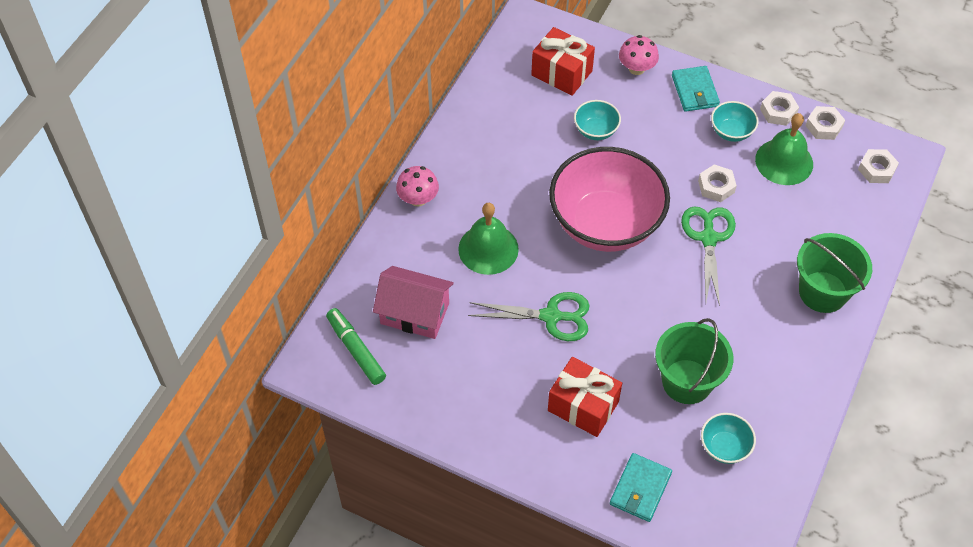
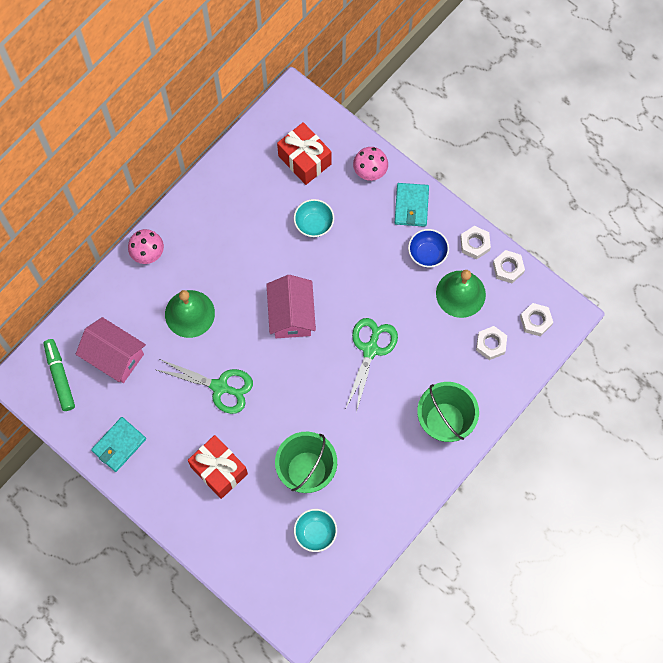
camera: 15 degrees right, 15 degrees up
(605, 224) = (291, 315): pink bowl -> pink house
(640, 489) = (239, 549): turquoise wallet -> turquoise wallet (119, 445)
(716, 186) = (395, 303): white nut -> white nut (491, 344)
(731, 132) = (427, 254): turquoise bowl -> blue bowl

